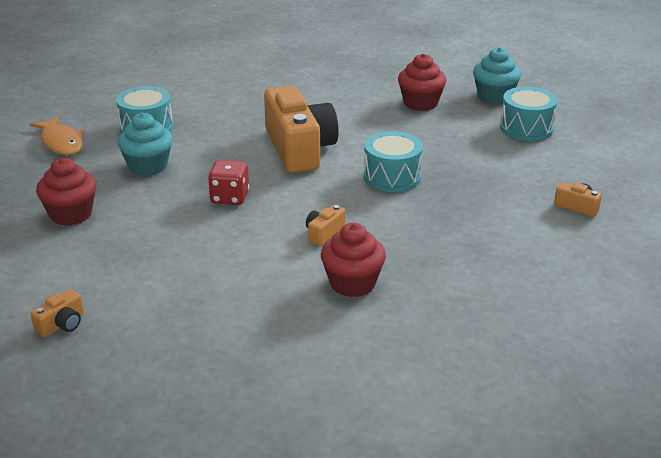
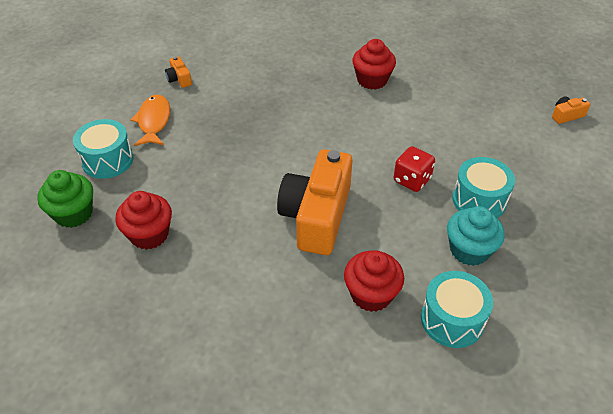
camera: 150 degrees left, 15 degrees up
(61, 142) = (555, 333): orange fish -> orange fish (154, 121)
(71, 214) = (553, 213): red cupcake -> red cupcake (371, 294)
(324, 233) = (362, 120): orange camera -> none
(392, 177) = (270, 151): turquoise drum -> turquoise drum (479, 200)
(494, 96) = (73, 214): turquoise cupcake -> green cupcake

